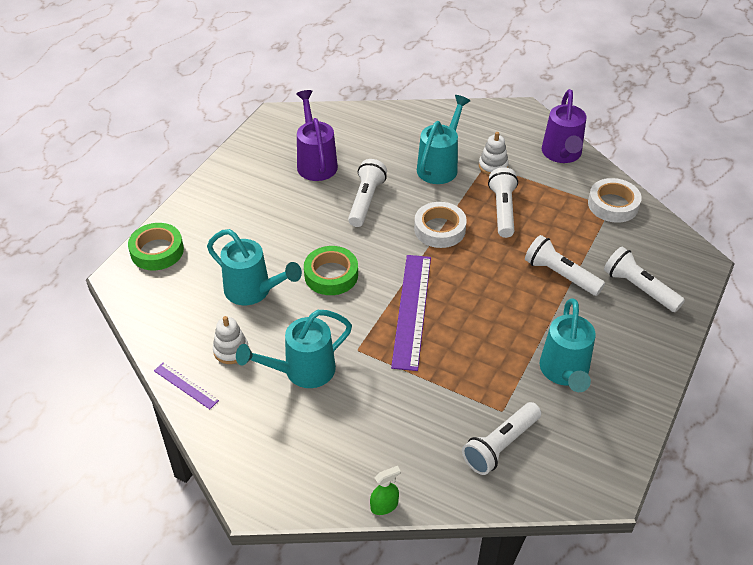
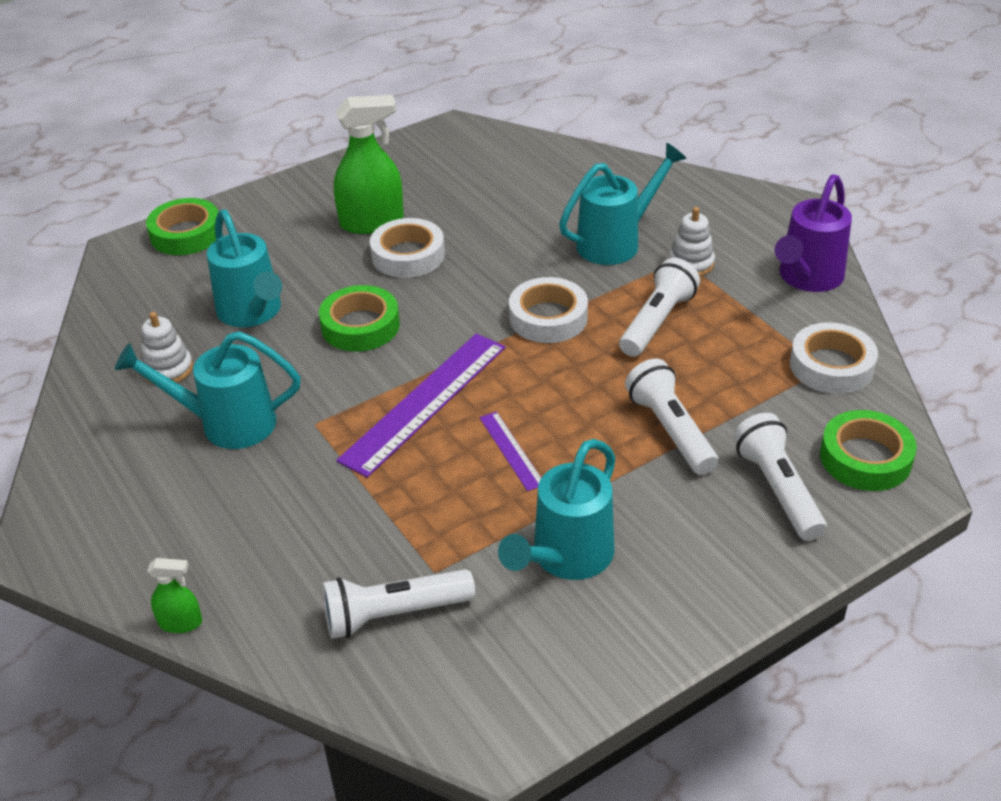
camera: 30 degrees right, 5 degrees down
(186, 385) = (84, 389): purple ruler -> purple ruler (511, 450)
(278, 201) = (372, 222): none -> green spray bottle
(316, 162) = (456, 192): purple watering can -> none
(321, 216) = (408, 255): none -> white tape
(366, 201) = (480, 254): white flashlight -> none
(667, 253) = (865, 458): none -> green tape

